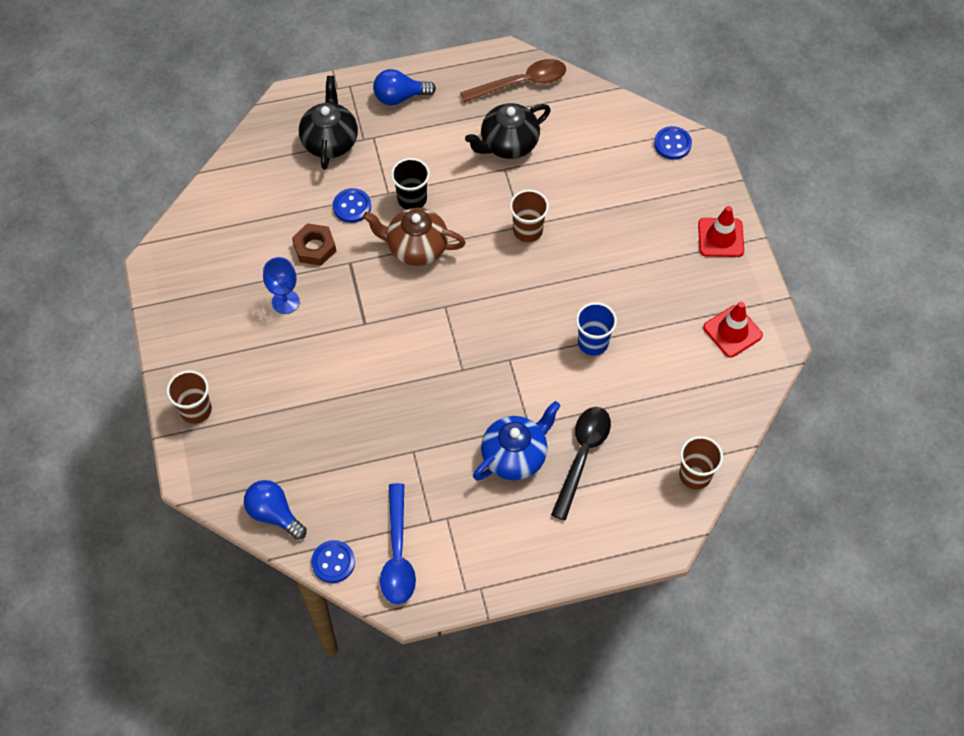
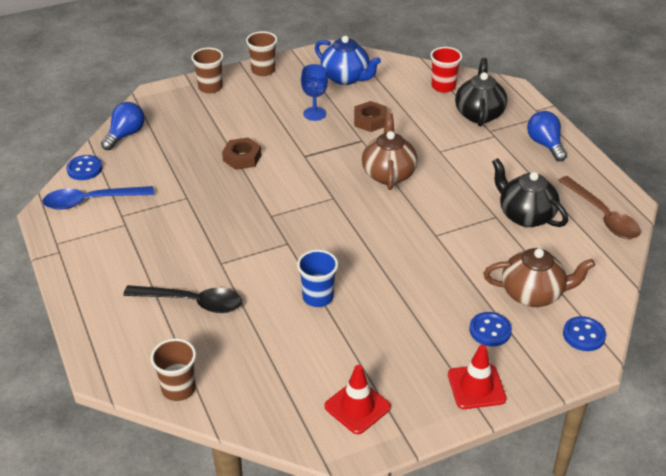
camera: 80 degrees right, 20 degrees down
(267, 163) = (443, 86): none -> red cup
(330, 141) = (479, 114): black teapot -> black teapot turned 75 degrees counterclockwise
(352, 206) = (418, 134): blue button -> blue button (490, 330)
(353, 388) = (242, 158): none -> brown nut
(412, 199) = (438, 165): black cup -> none
(515, 456) = (188, 258): blue teapot -> blue teapot (346, 78)
(528, 230) = (431, 239): brown cup -> brown cup (263, 70)
(617, 167) = (533, 294): none -> brown teapot

